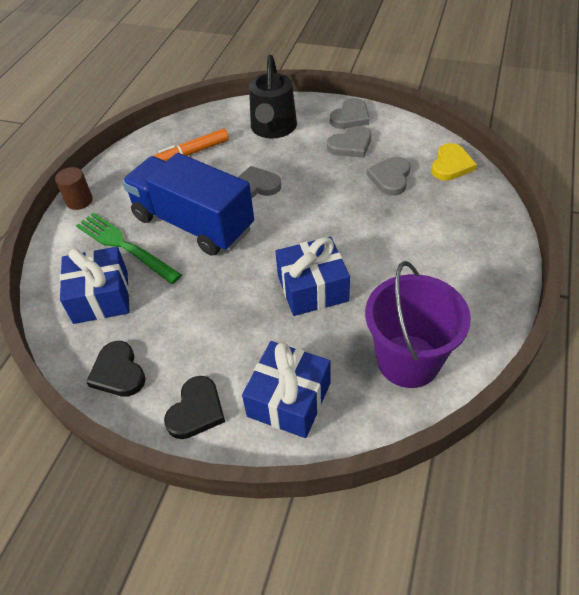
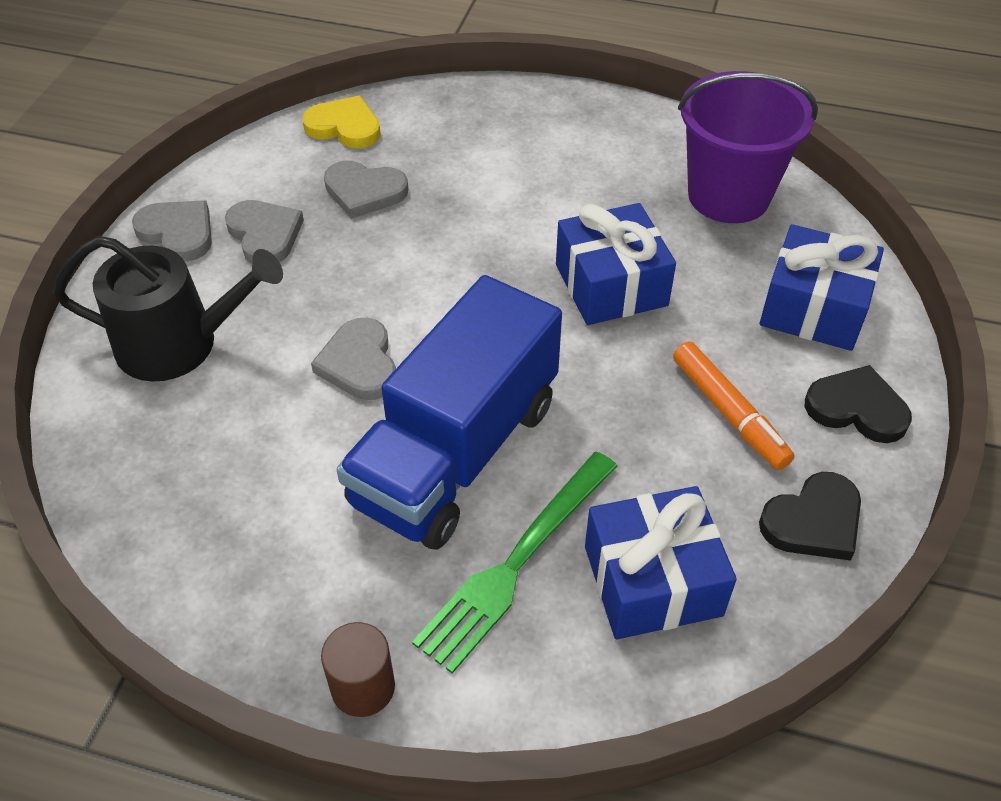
camera: 95 degrees left, 0 degrees up
(193, 152) = (227, 475): orange marker -> orange marker (729, 412)

